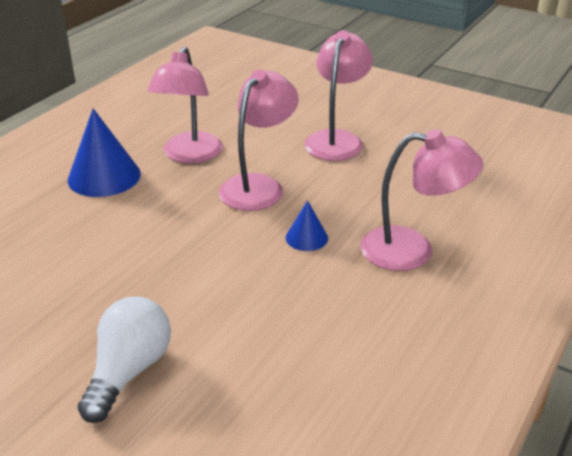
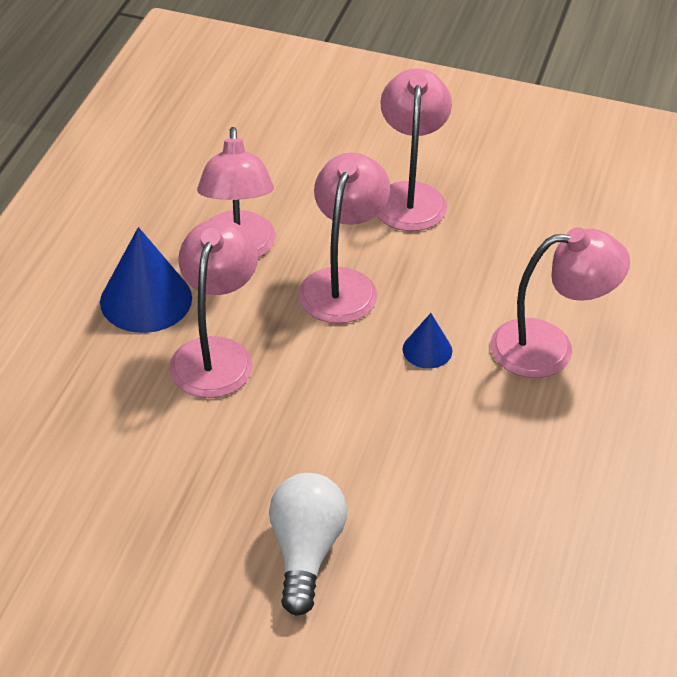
camera: 15 degrees left, 10 degrees up
(136, 217) = (216, 354): none -> pink lamp

